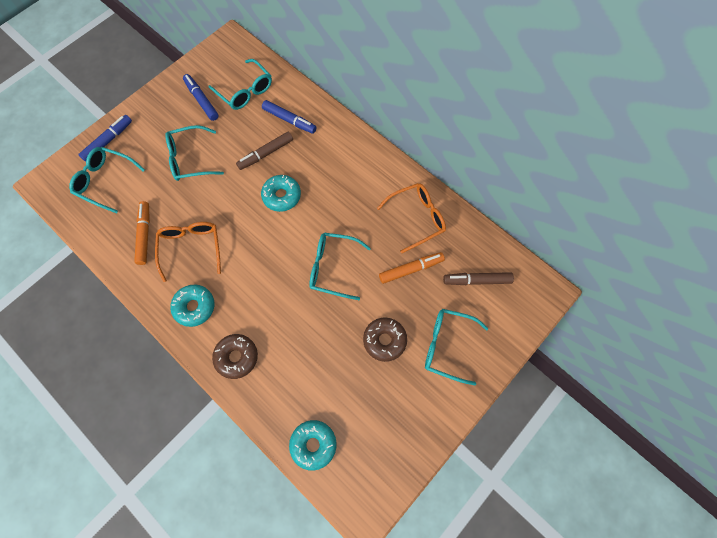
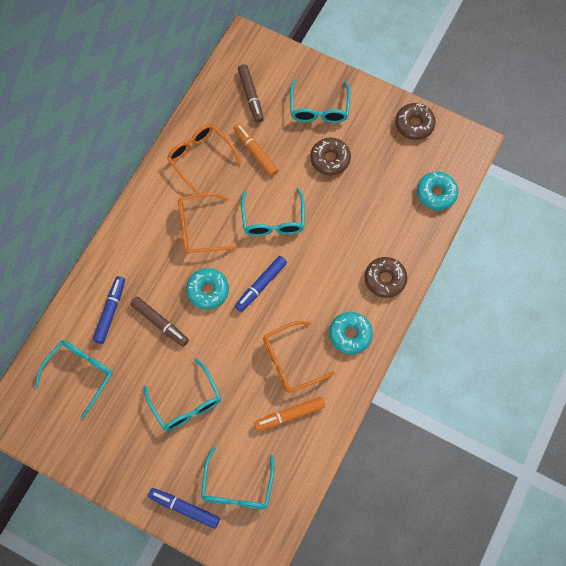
camera: 105 degrees left, 0 degrees up
(201, 100) = (103, 419): blue marker -> blue marker (261, 285)
(344, 202) = (199, 228): none -> orange glasses
(404, 447) = (414, 124): none -> brown donut

